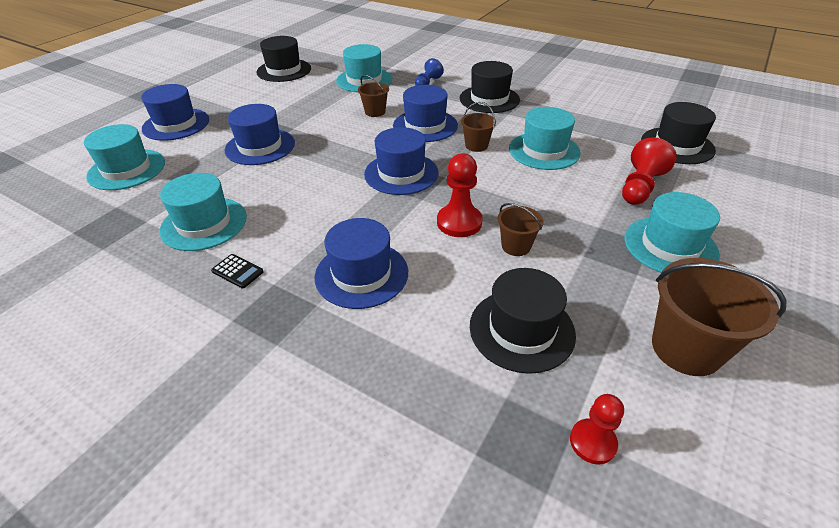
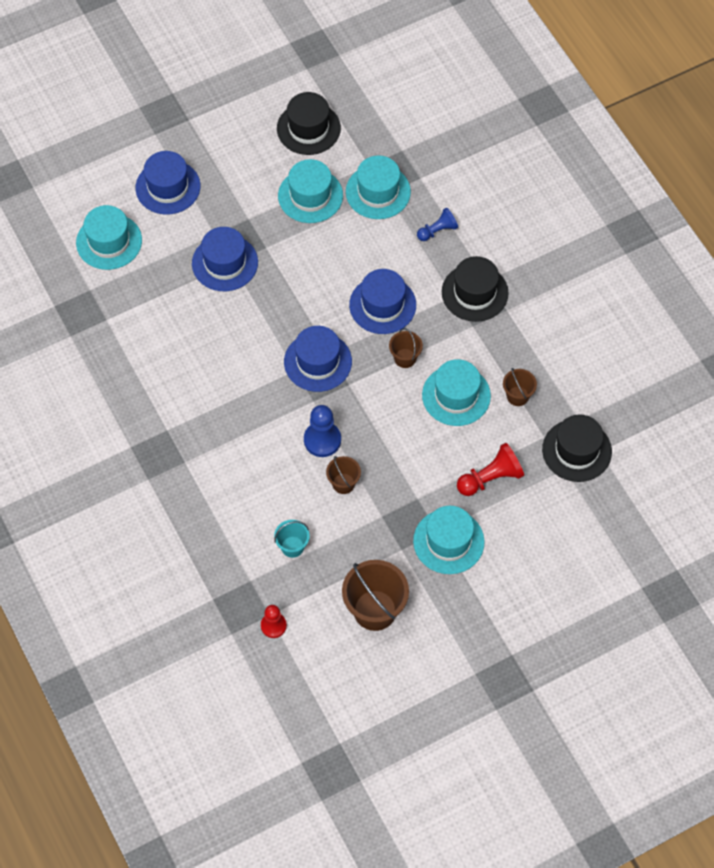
camera: 30 degrees right, 20 degrees up
(204, 223) = (145, 344): turquoise hat -> turquoise hat (310, 195)
(237, 271) = (149, 406): black calculator -> none
(361, 274) = (225, 452): blue hat -> none
(375, 112) = (352, 258): brown bucket -> brown bucket (517, 396)
(459, 222) = (322, 440): red pawn -> blue pawn
(521, 329) = (292, 546): black hat -> turquoise bucket

